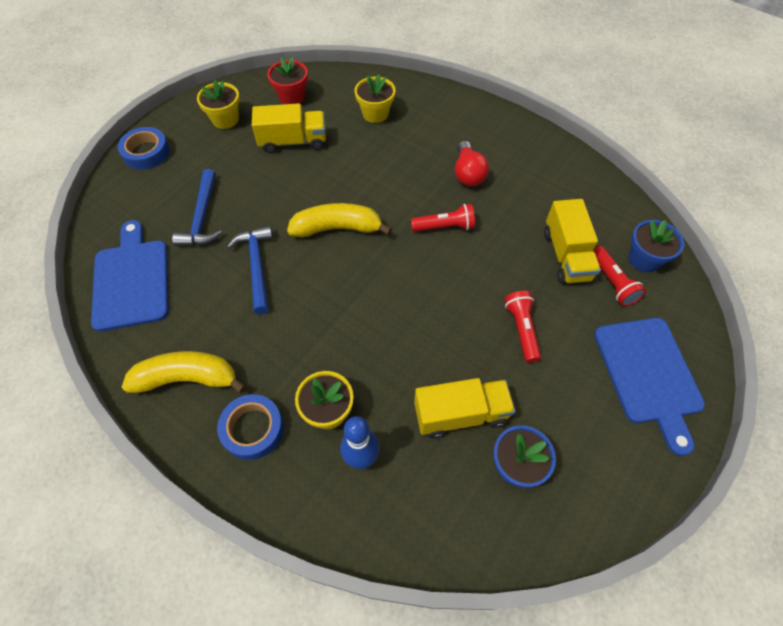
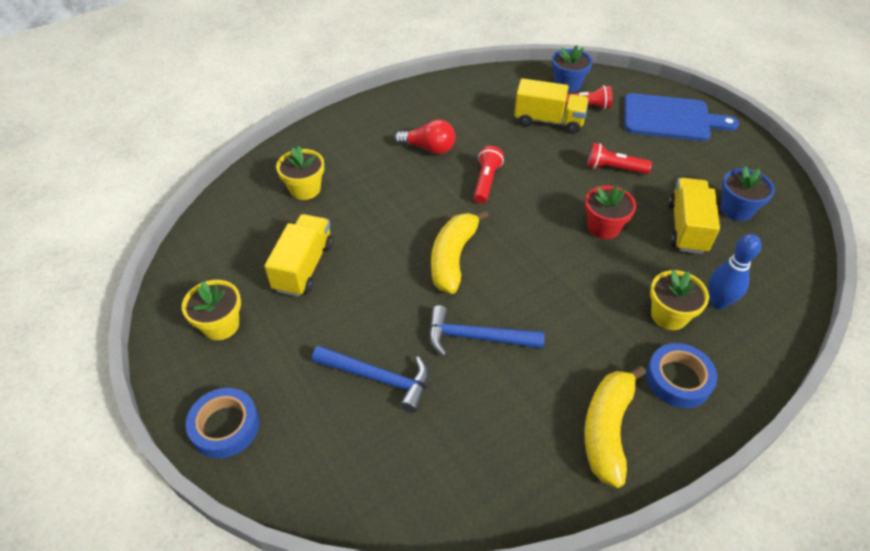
camera: 70 degrees left, 10 degrees down
(132, 280) = (448, 471): blue cutting board -> none
(292, 96) = (226, 252): red flower pot -> red flower pot (603, 227)

